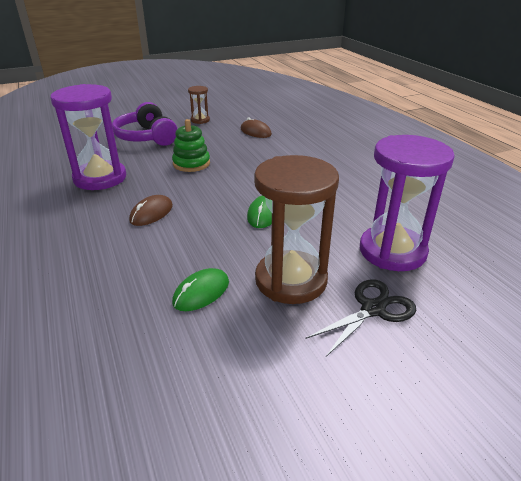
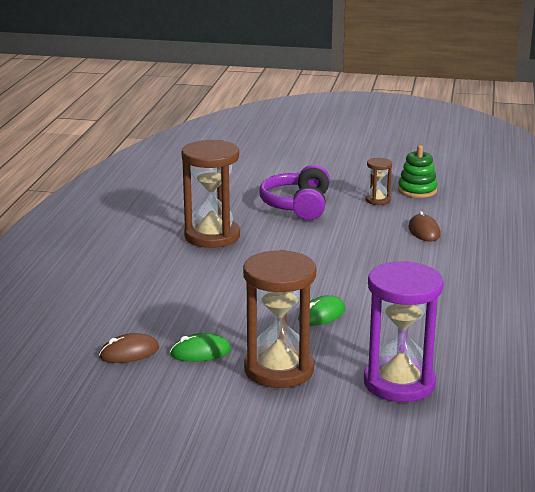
camera: 35 degrees right, 10 degrees down
(100, 178) = (212, 236): purple hourglass -> brown hourglass
(151, 213) = (225, 281): brown mouse -> brown mouse (129, 353)
(191, 164) = (311, 247): green stacking toy -> green stacking toy (417, 190)
(373, 309) = (317, 411): black scissors -> none

